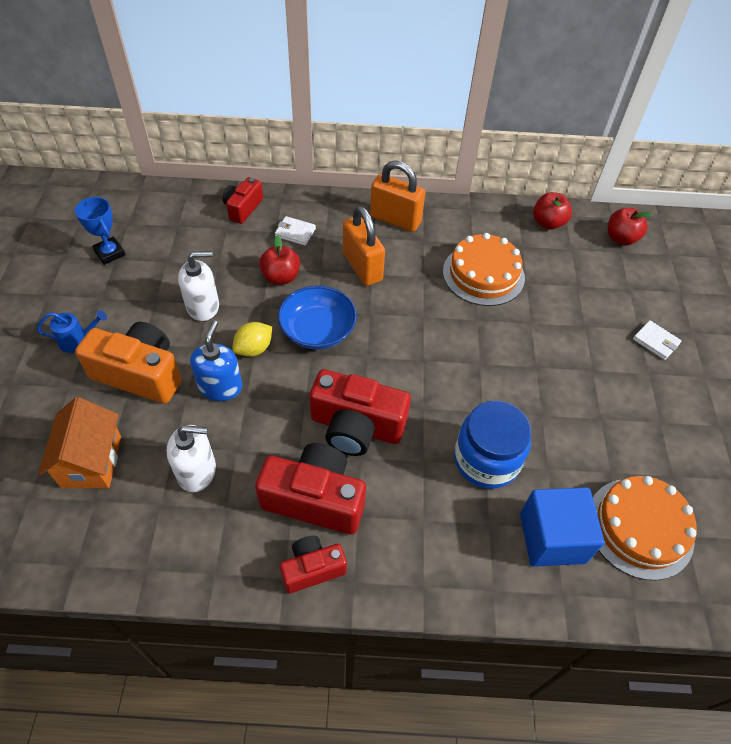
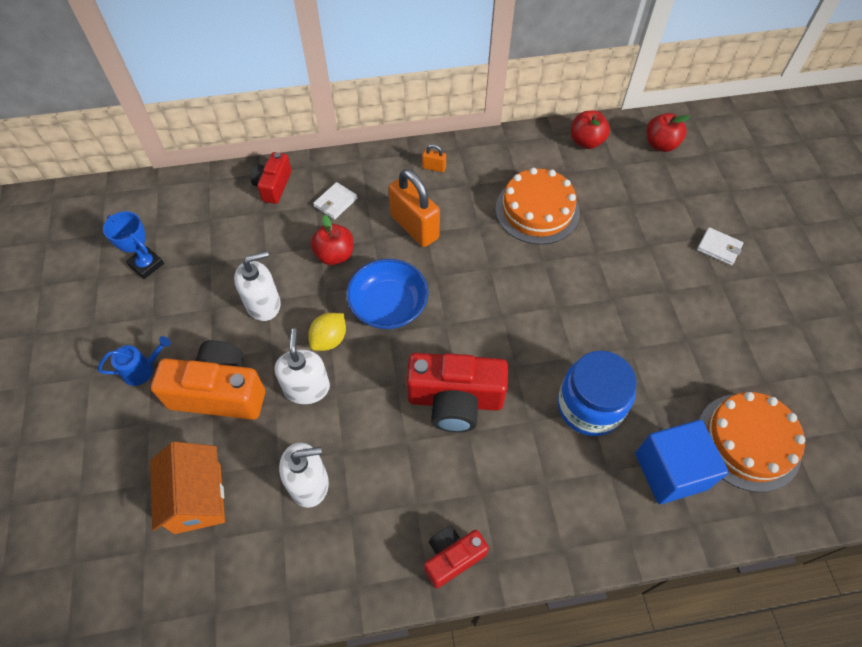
camera: 10 degrees left, 5 degrees up
(220, 386) = (307, 388): blue soap dispenser -> white soap dispenser
(295, 232) = (335, 202): white wallet -> white wallet turned 60 degrees counterclockwise
(315, 499) = (435, 485): red camera -> none
(395, 219) = (434, 167): orange padlock -> orange padlock, size x0.44

